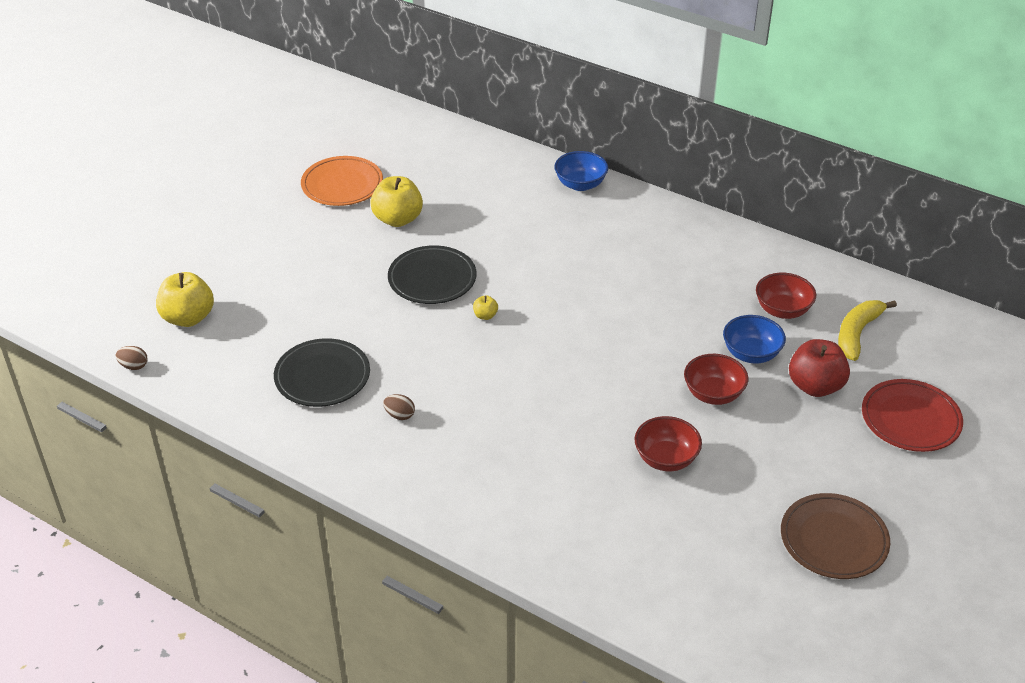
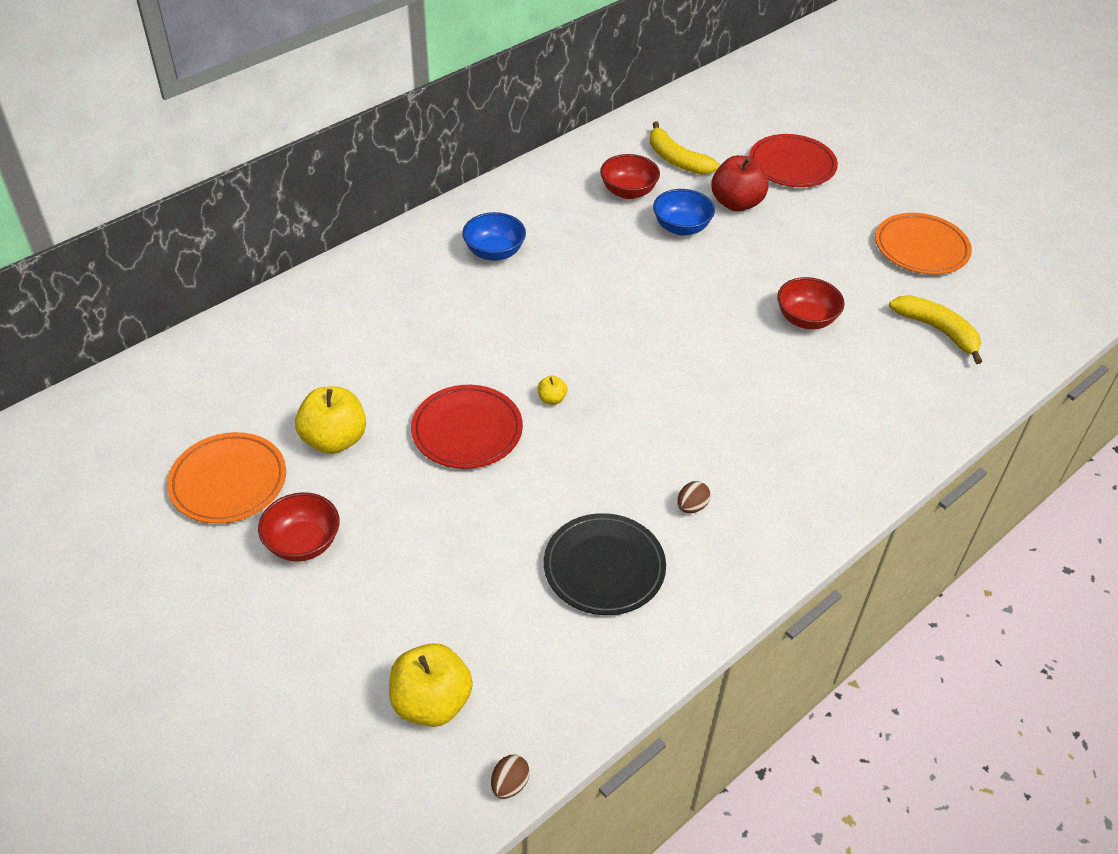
camera: 75 degrees left, 5 degrees up
(432, 279) = (467, 431): black plate -> red plate
(580, 184) = (359, 270): blue bowl -> blue bowl (494, 252)
(703, 563) = (938, 330): none -> yellow banana
(713, 394) = (728, 266): red bowl -> red bowl (303, 543)
(833, 540) = (921, 248): brown plate -> orange plate

